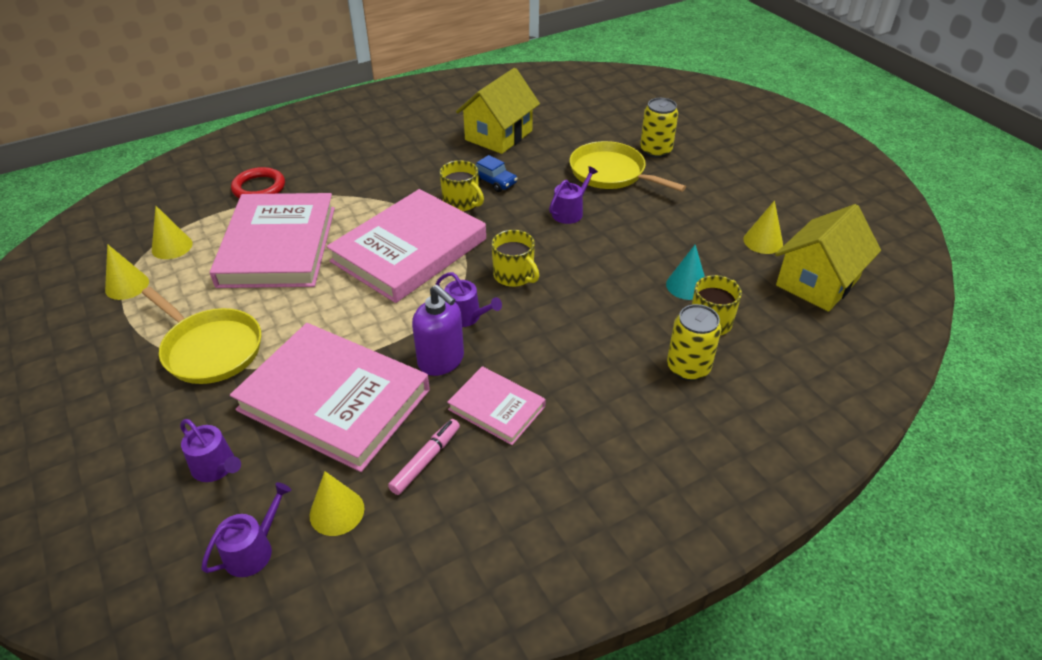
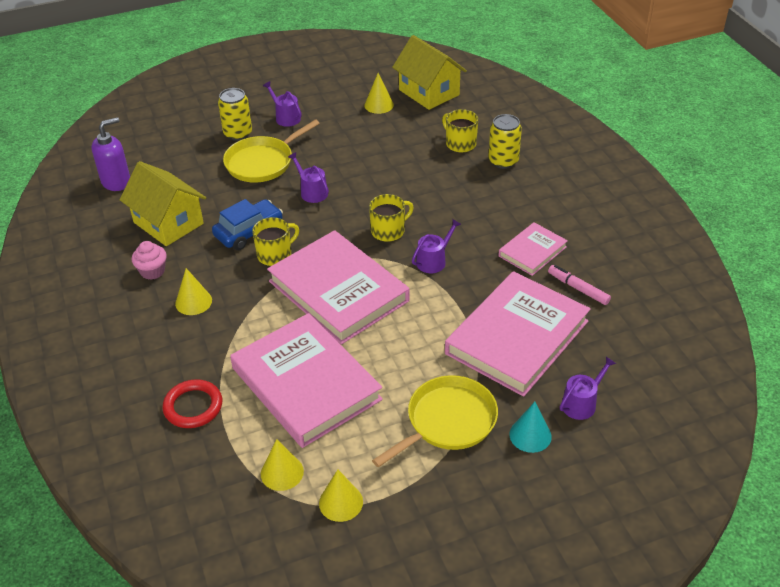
camera: 80 degrees left, 0 degrees up
(253, 550) = (653, 375): purple watering can -> purple watering can (286, 117)
(278, 246) = (306, 384): pink book -> pink book turned 45 degrees clockwise
(337, 511) = (621, 333): yellow cone -> yellow cone (193, 302)
(429, 139) = (152, 271): none -> pink cupcake
(441, 360) = (481, 277): purple soap dispenser -> purple soap dispenser (116, 182)
(494, 181) = (249, 232): blue car -> blue car, size x1.52
(686, 286) = (420, 147): turquoise cone -> turquoise cone (530, 435)

